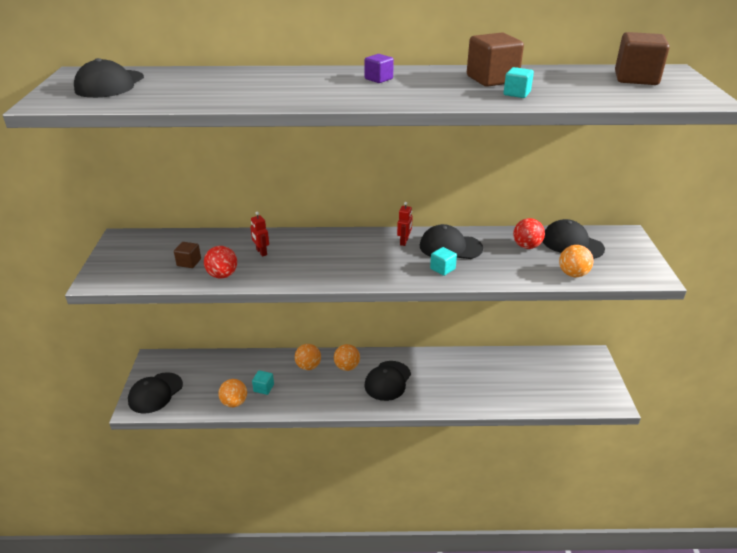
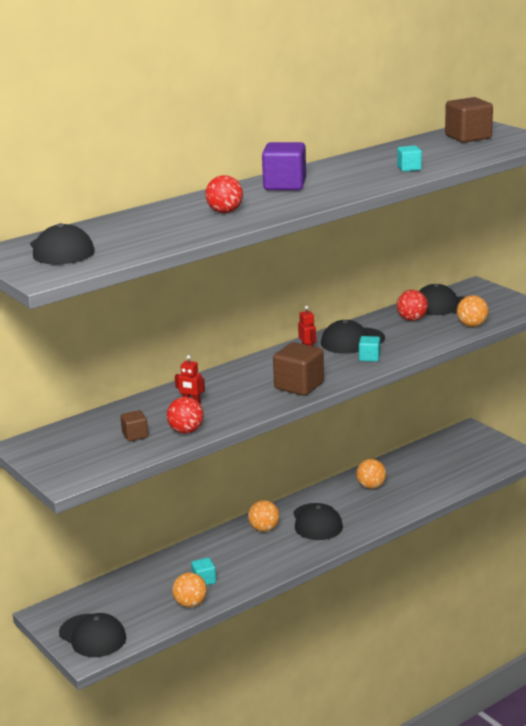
camera: 35 degrees left, 10 degrees down
(155, 393) = (92, 636): black cap -> black cap turned 45 degrees counterclockwise
(282, 88) = (225, 212): none -> red ball
(308, 366) = (225, 545): orange ball -> orange ball (371, 486)
(378, 79) = (285, 185): purple cube -> purple cube, size x1.86
(492, 79) = (371, 163): brown cube -> brown cube (299, 386)

